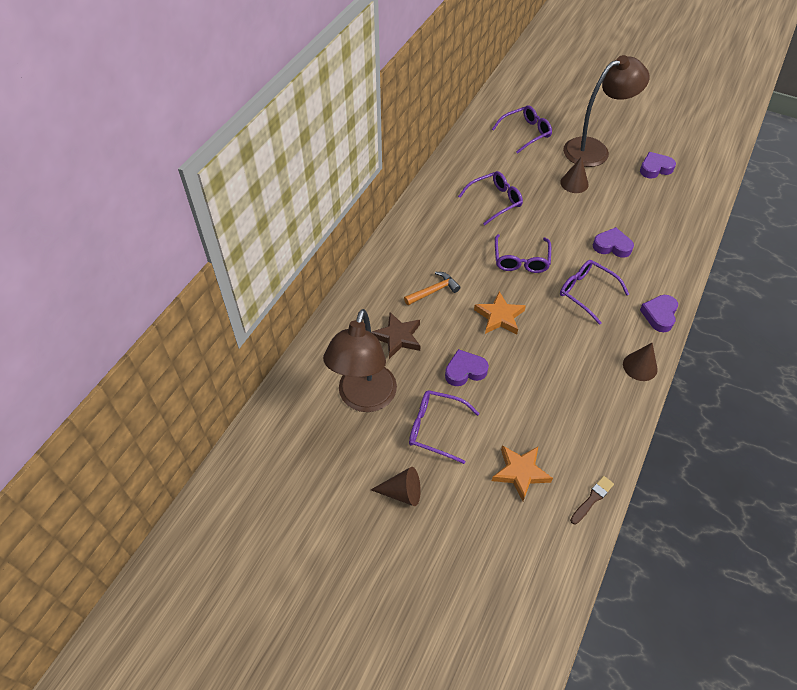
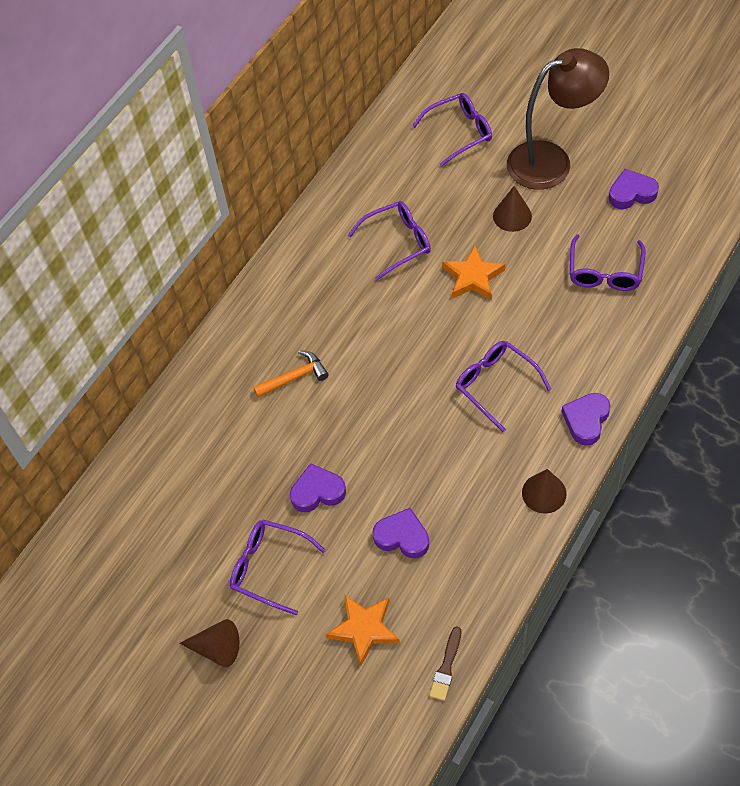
camera: 10 degrees right, 5 degrees up
(364, 399) = (186, 525): brown lamp -> none
(398, 337) = (239, 442): brown star -> none
(499, 316) = (374, 417): orange star -> orange star (473, 277)
(521, 260) = (417, 334): purple glasses -> purple glasses (605, 272)
(592, 499) = (446, 667): brown brush -> brown brush turned 150 degrees clockwise
(612, 246) = (544, 315): purple heart -> purple heart (402, 537)

